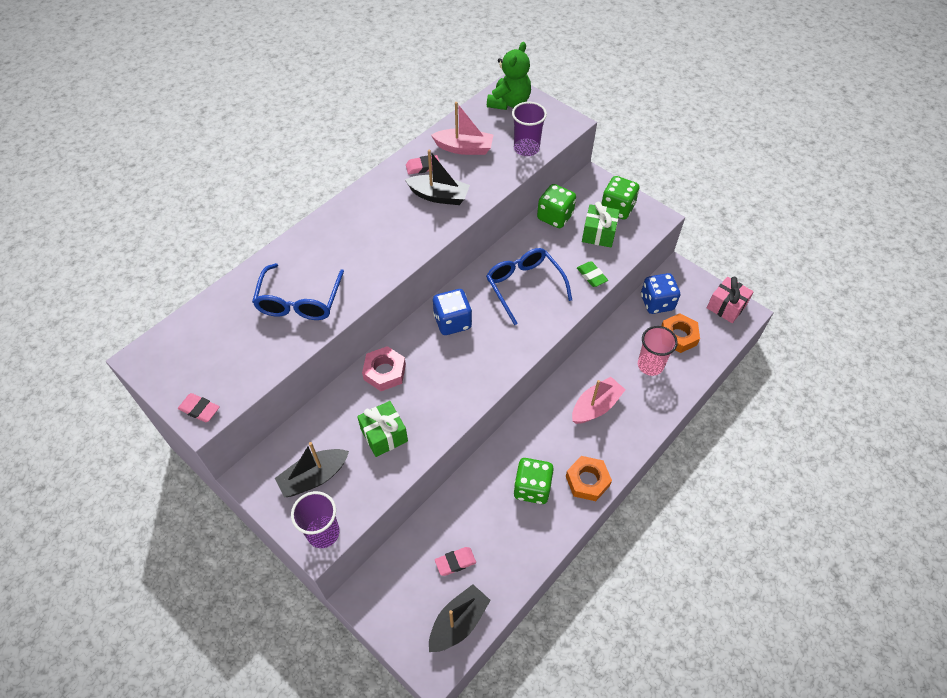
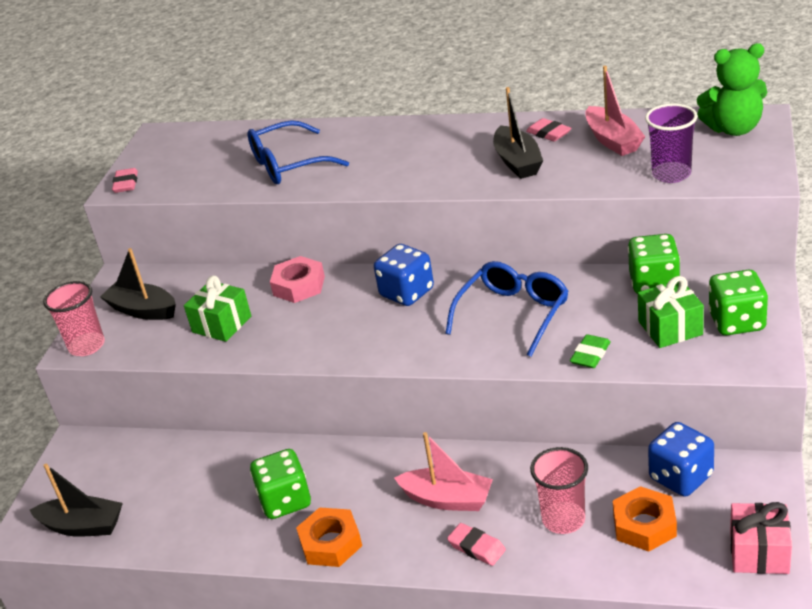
camera: 65 degrees right, 20 degrees down
(323, 533) = (87, 346): purple cup -> pink cup
(455, 562) = (151, 488): pink eraser -> pink eraser (476, 547)

